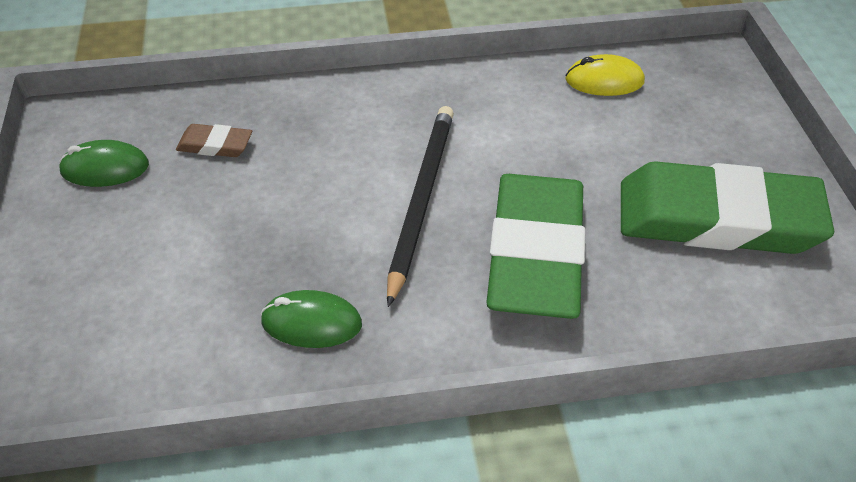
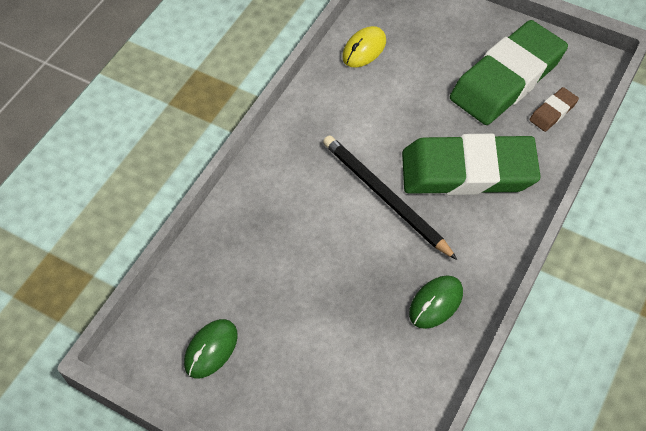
camera: 50 degrees left, 10 degrees up
(215, 145) = (243, 276): brown eraser -> brown eraser (553, 112)
(535, 253) = (468, 171): green eraser -> green eraser turned 45 degrees counterclockwise

